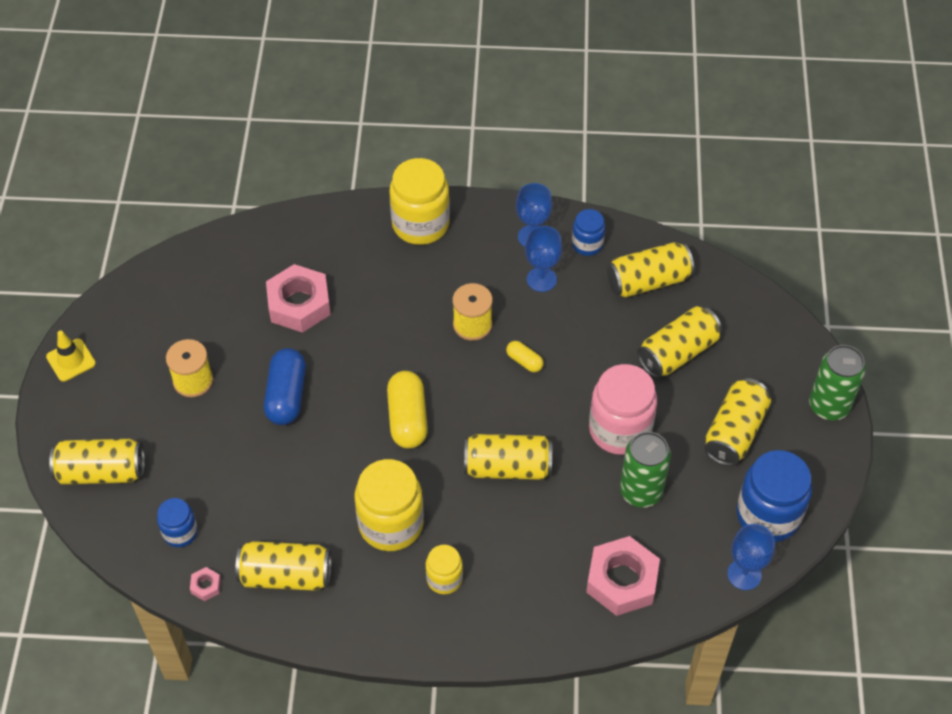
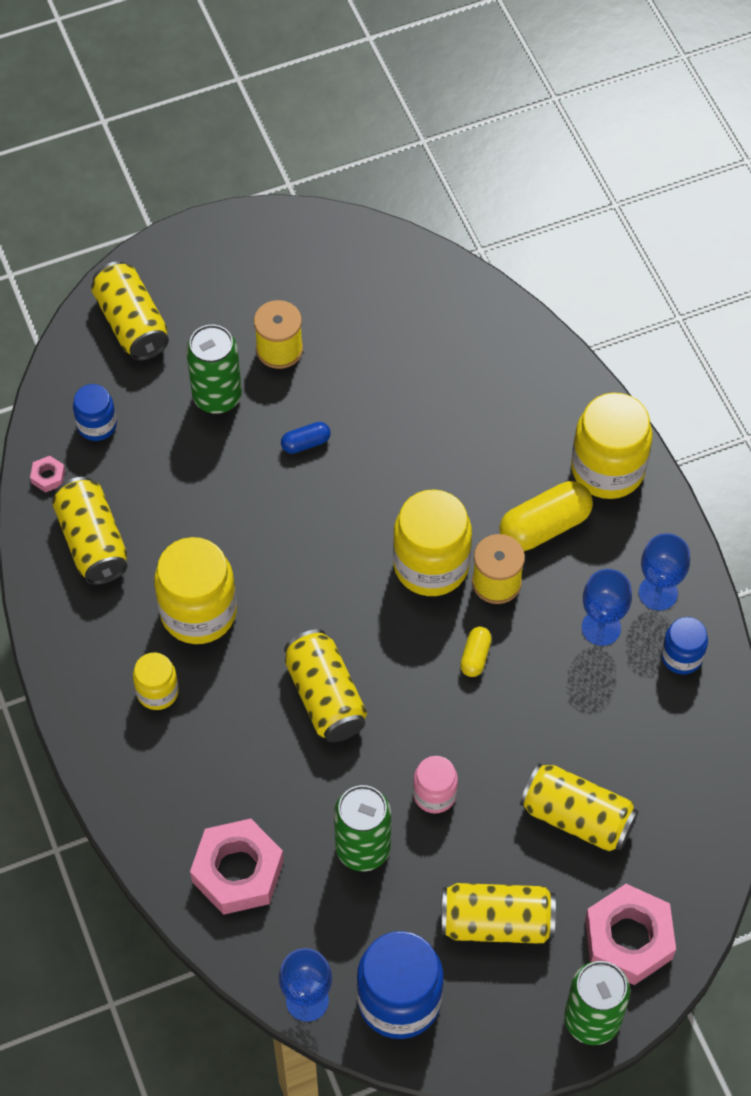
camera: 65 degrees right, 5 degrees up
(71, 360) = (247, 231): yellow traffic cone -> none
(208, 438) = (217, 396): none -> green can
(287, 396) = (306, 443): blue capsule -> blue capsule, size x0.52
(299, 304) = (429, 400): pink nut -> pink nut (628, 939)
(408, 418) = (337, 571): yellow capsule -> yellow capsule (544, 527)
(436, 358) = (431, 565): none -> yellow jar
(620, 430) = (434, 794): pink jar -> pink jar, size x0.54
(648, 281) = (665, 745): yellow can -> none

